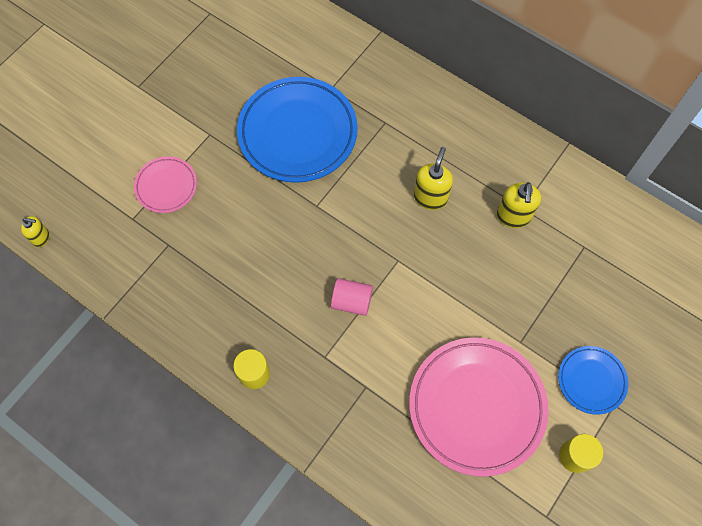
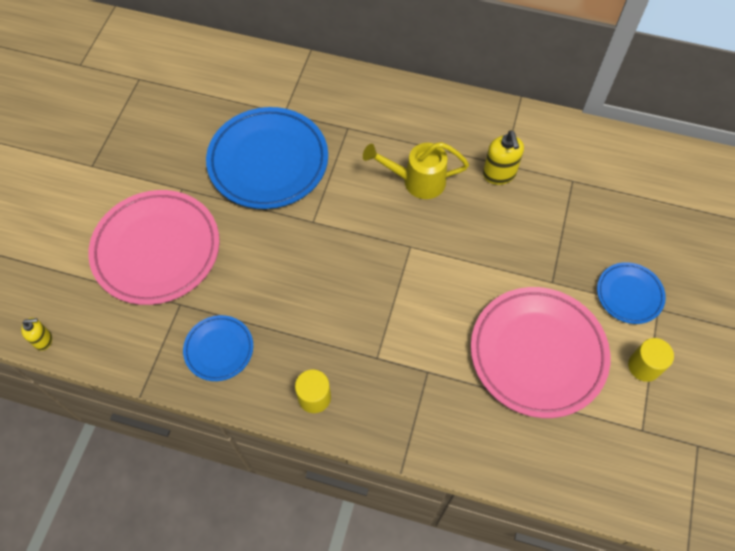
camera: 20 degrees left, 5 degrees down
(166, 186) = (157, 250): pink plate -> pink plate, size x1.96
(187, 299) = (219, 349): none -> blue plate
(351, 301) = (382, 298): pink cylinder -> none
(430, 197) = (417, 181): yellow soap dispenser -> yellow watering can

